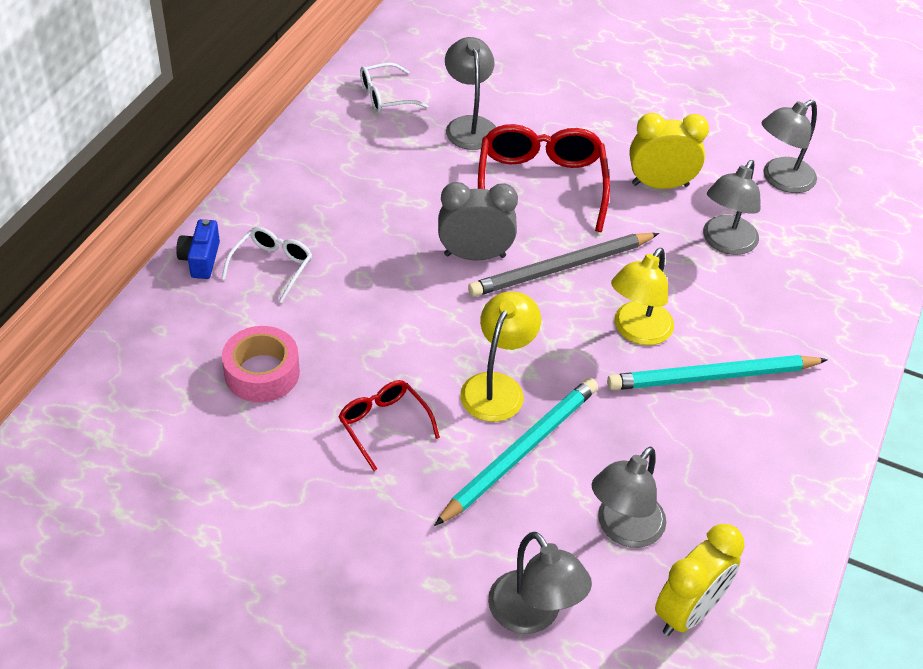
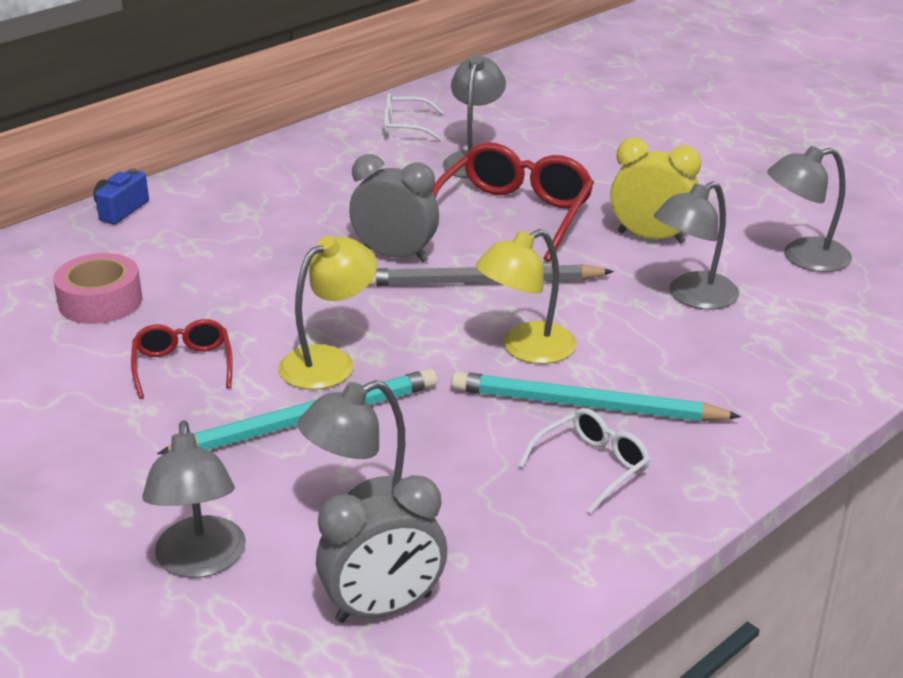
camera: 25 degrees right, 15 degrees down
(272, 266) = (183, 227): white glasses -> white glasses (592, 466)
(688, 612) = (384, 608): yellow clock -> grey clock

